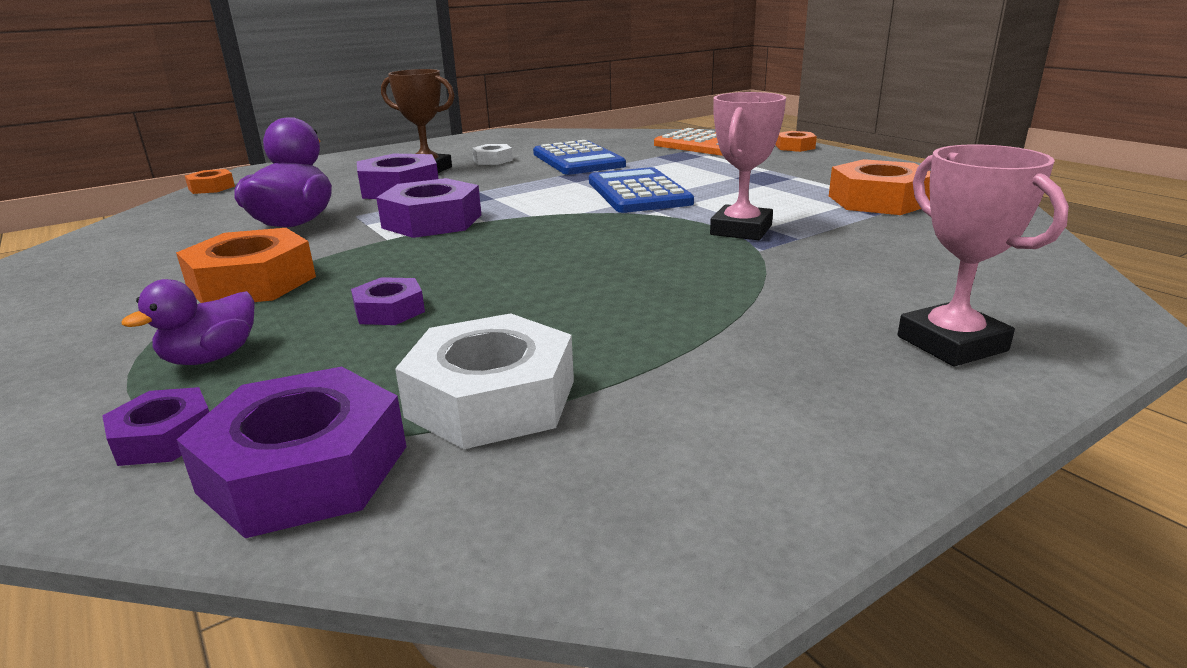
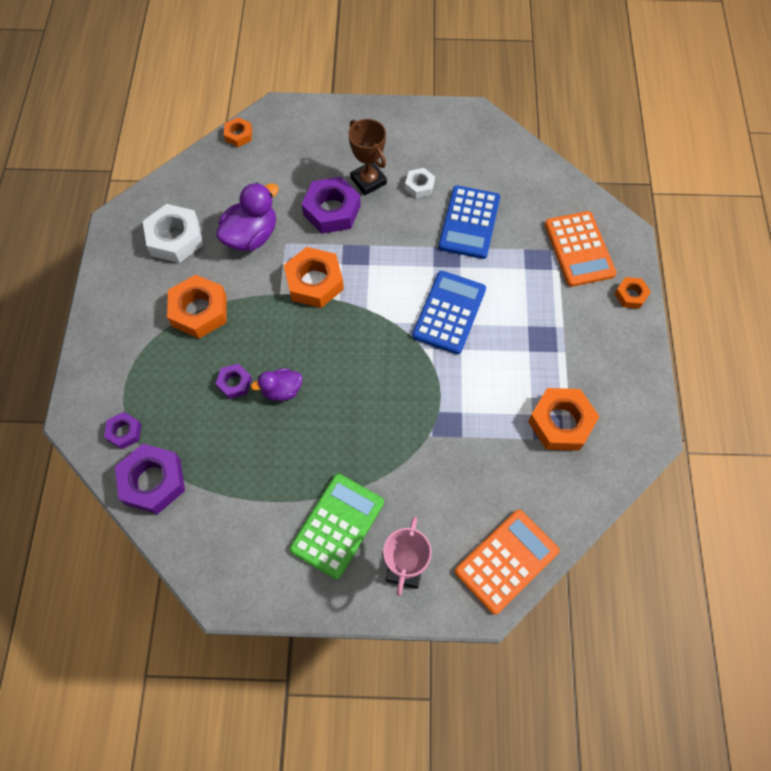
camera: 35 degrees right, 40 degrees up
(211, 357) = (157, 380): purple duck -> purple duck (282, 390)
(432, 221) = (314, 282): purple nut -> orange nut
(491, 398) = (225, 481): white nut -> white nut (175, 238)
(741, 230) = (446, 407): pink trophy -> none
(775, 354) = (337, 525): none -> green calculator
(1045, 283) = (506, 561): none -> orange calculator

